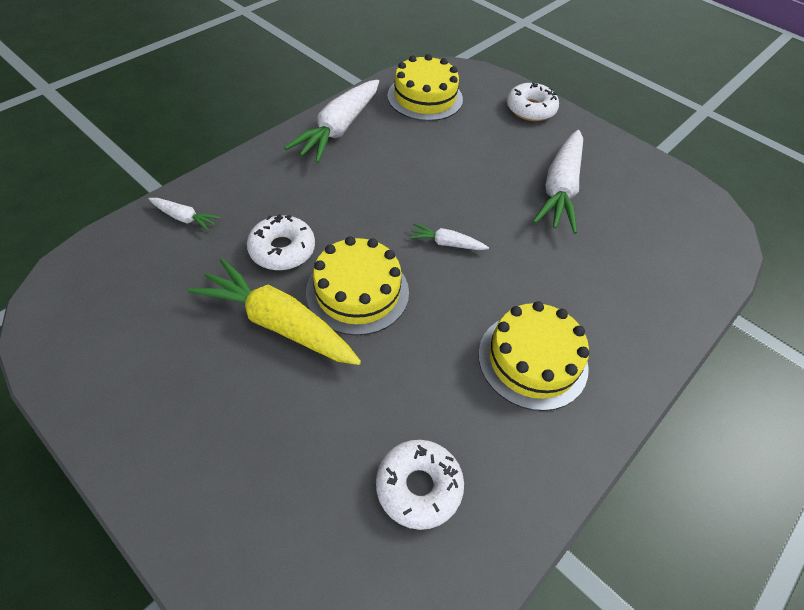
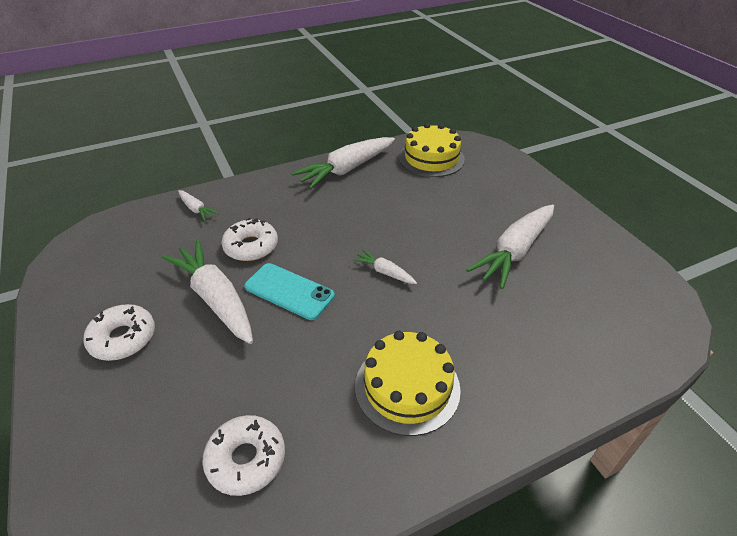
camera: 25 degrees right, 10 degrees down
(278, 323) = (216, 298): yellow carrot -> white carrot
(357, 292) = (289, 291): yellow cake -> turquoise phone
(530, 109) = (522, 182): white donut -> white donut (123, 338)

